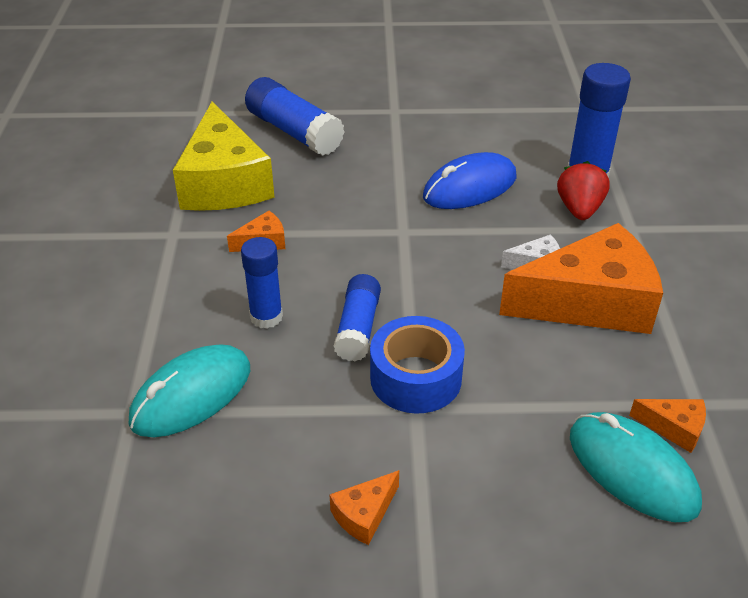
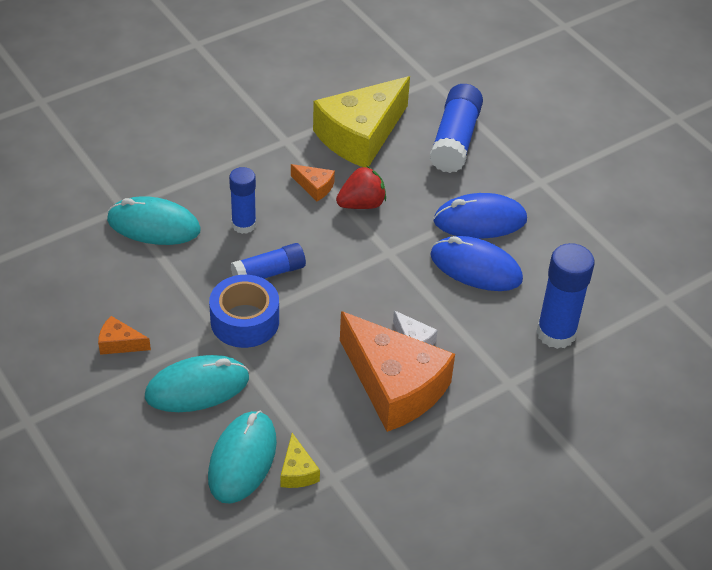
camera: 55 degrees right, 5 degrees up
(411, 160) = (480, 220): none -> blue mouse
(492, 465) = (197, 387): none -> turquoise mouse
(579, 209) = (505, 343): red strawberry -> red strawberry (361, 204)
(674, 428) = (297, 471): orange cheese -> yellow cheese

